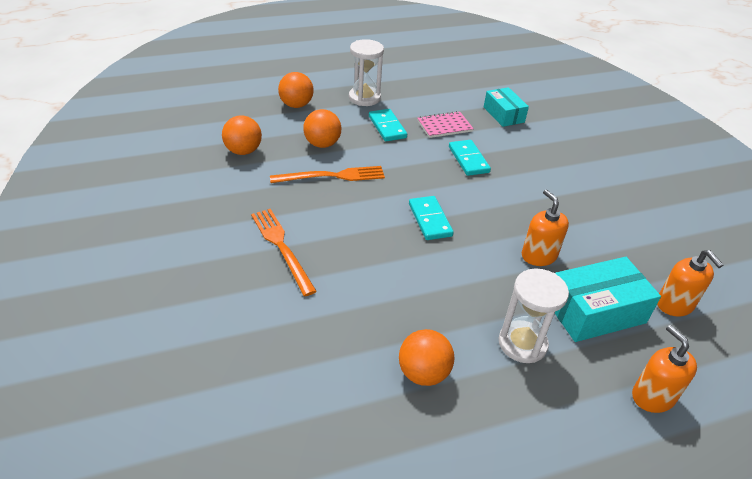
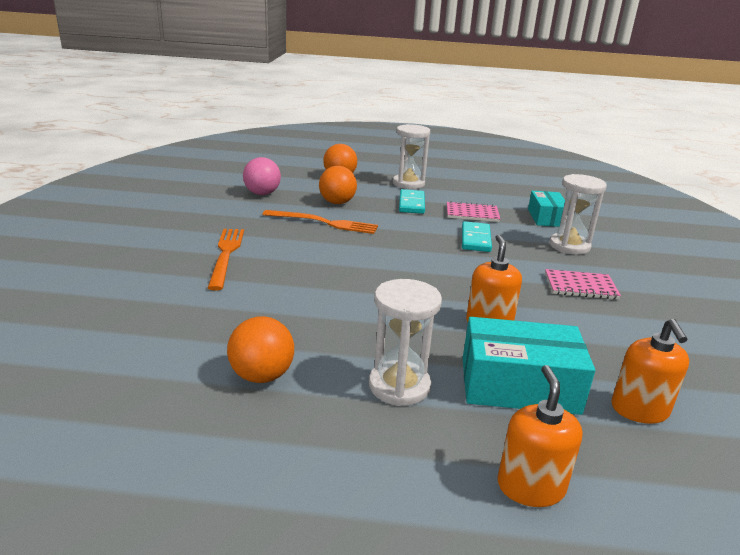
camera: 25 degrees right, 15 degrees down
(243, 151) = (262, 193): orange ball -> pink ball
(430, 220) = (390, 270): turquoise domino -> none
(540, 146) = (569, 246): none -> white hourglass
(574, 192) = (580, 286): none -> pink notebook

